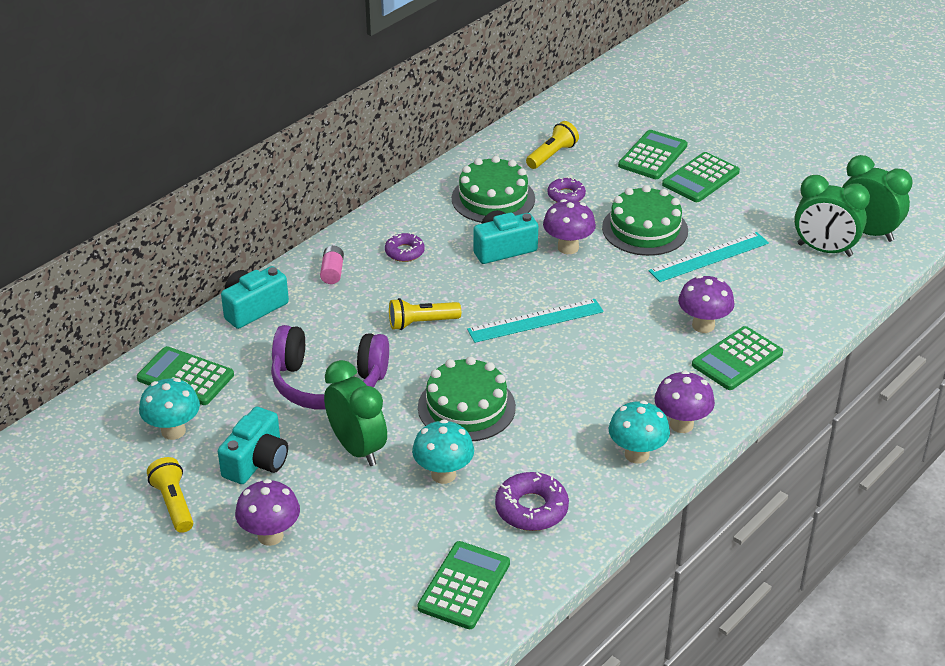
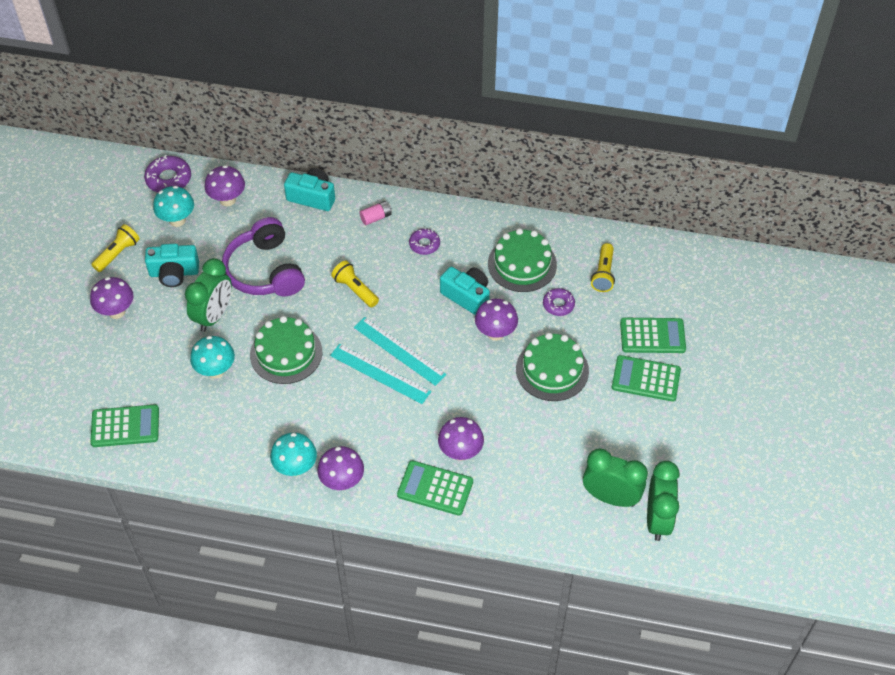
camera: 60 degrees right, 15 degrees up
(185, 377) = (227, 200): green calculator -> purple mushroom
(531, 509) = (211, 431): purple donut -> purple donut (168, 179)
(552, 155) = (603, 274): yellow flashlight -> yellow flashlight turned 90 degrees clockwise
(709, 257) = (546, 424): turquoise ruler -> turquoise ruler (380, 373)
(824, 250) = (610, 497): green clock -> green clock turned 120 degrees clockwise

